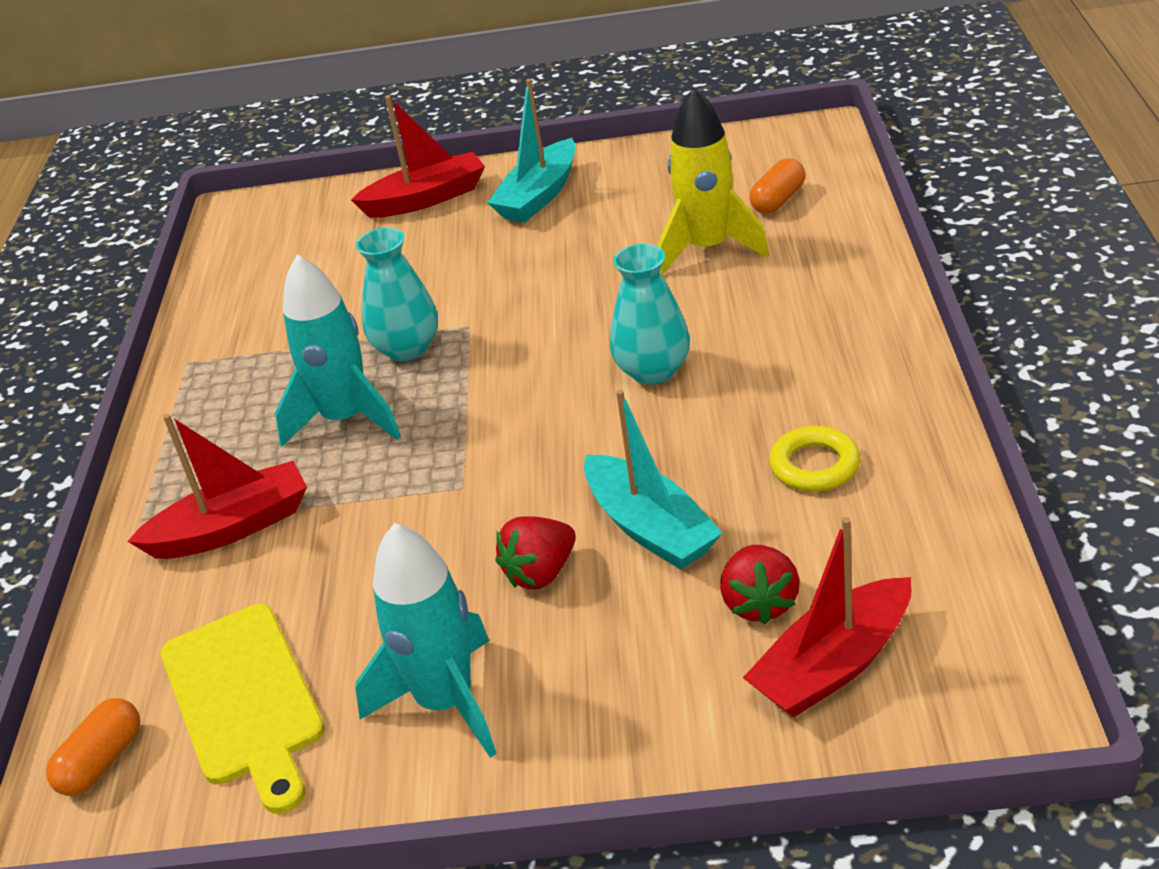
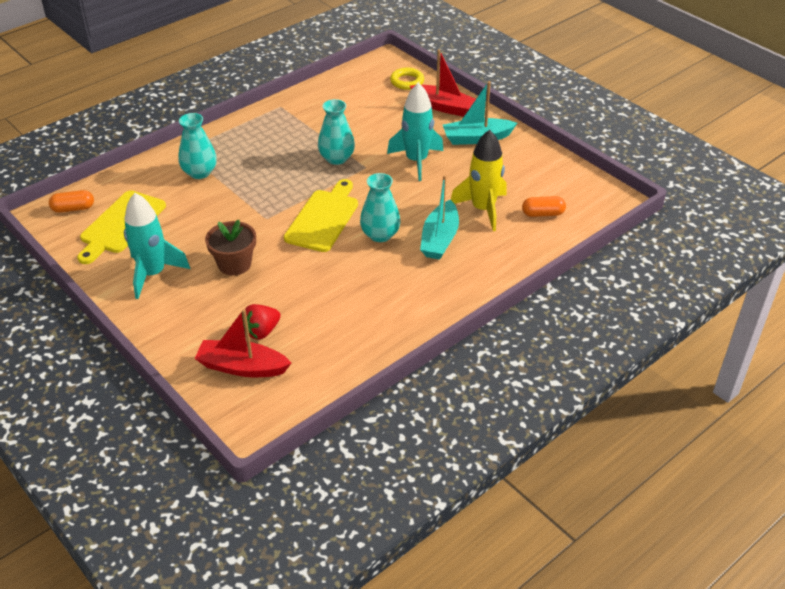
camera: 45 degrees right, 5 degrees up
(232, 528) = (199, 172): red boat -> turquoise vase
(346, 419) = (280, 166): turquoise rocket -> turquoise rocket (416, 161)
(540, 573) = (234, 264): red strawberry -> brown flower pot
(541, 418) = (323, 218): none -> yellow cutting board
(650, 528) = (282, 281): turquoise boat -> turquoise boat (440, 239)
(814, 466) = (356, 311): yellow ring -> yellow ring (407, 81)

